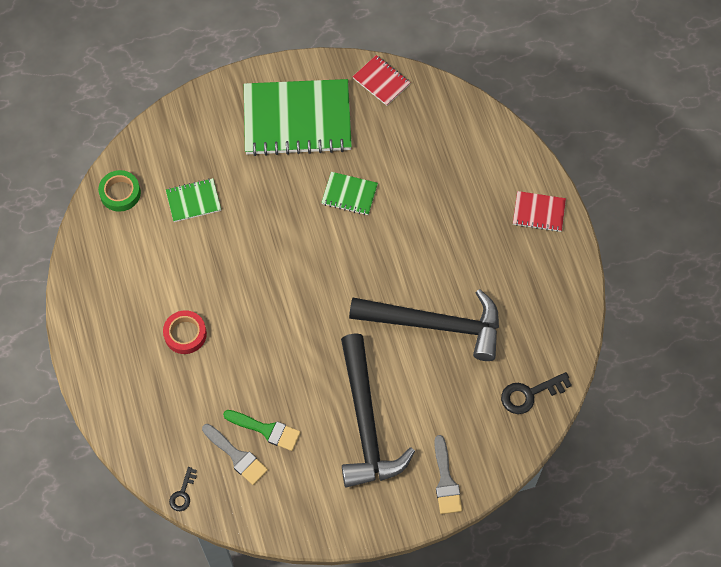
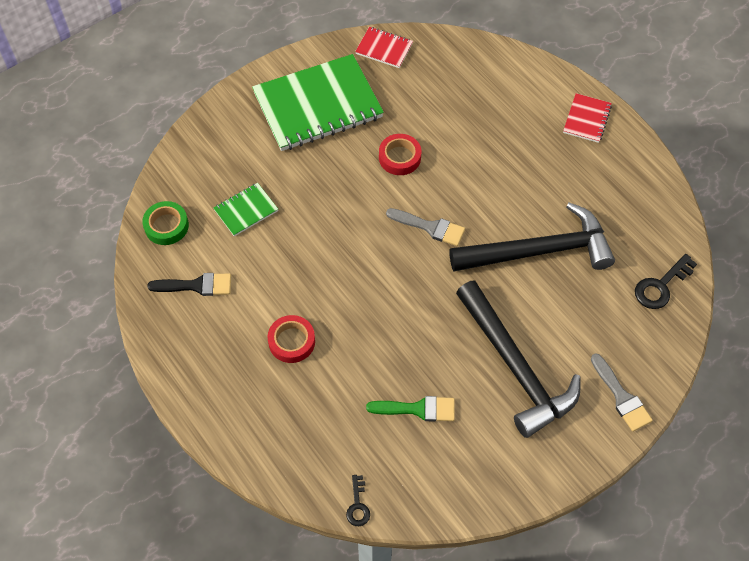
camera: 20 degrees left, 5 degrees down
(125, 256) = (196, 285): none -> black brush
(237, 456) = (398, 446): grey brush -> grey brush (430, 227)
(349, 194) = (399, 157): green notebook -> red tape
(538, 212) = (587, 119): red notebook -> red notebook turned 60 degrees counterclockwise

